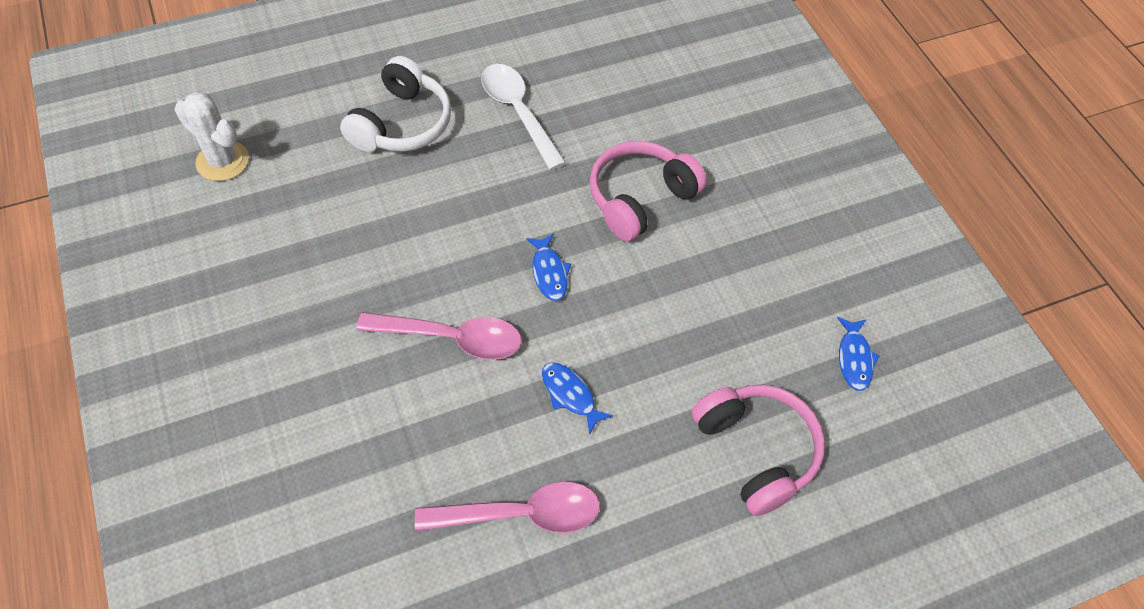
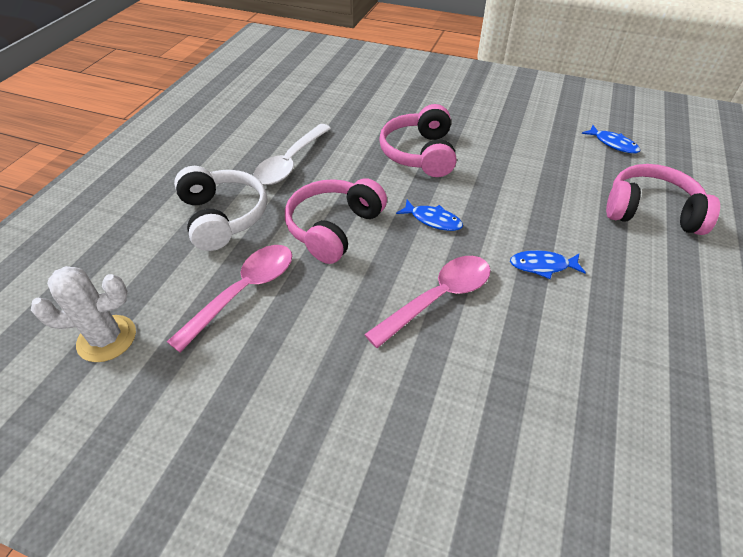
camera: 45 degrees left, 10 degrees down
(464, 207) = (333, 228): none -> pink headphones
(518, 112) = (290, 162): white spoon -> white spoon turned 75 degrees counterclockwise
(521, 514) = (626, 348): pink spoon -> pink spoon (244, 291)

